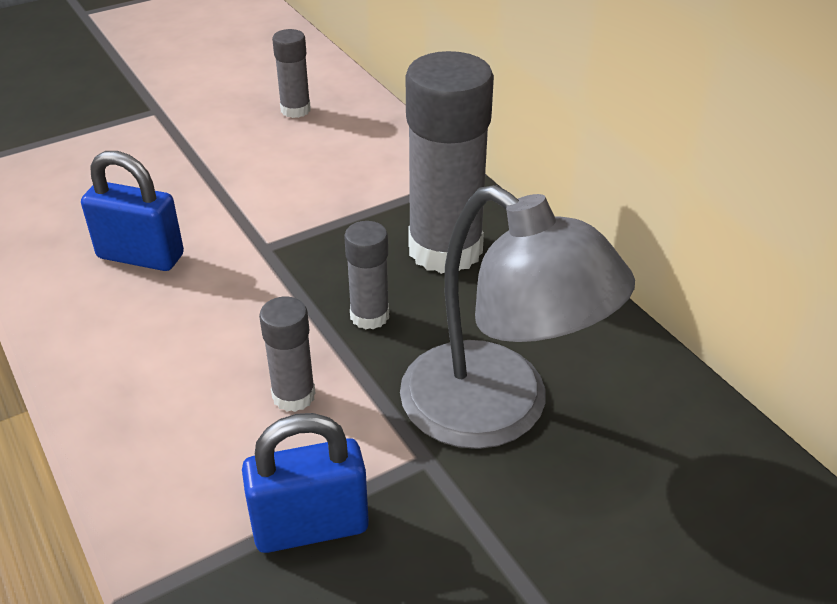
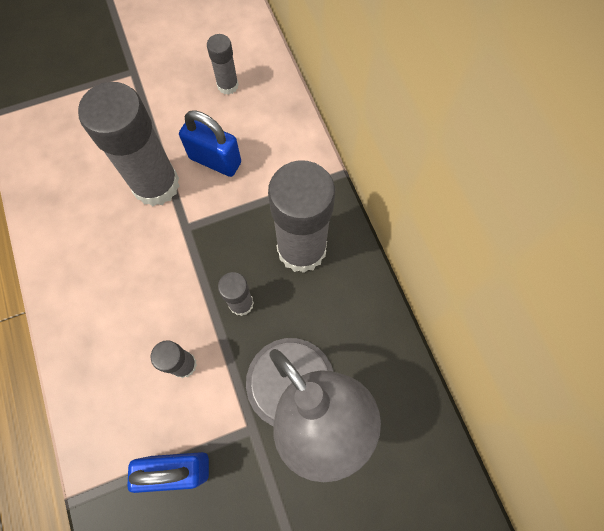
camera: 10 degrees right, 30 degrees up
(141, 256) = (107, 223): blue padlock -> blue padlock (215, 160)
(210, 210) = (156, 185): none -> grey glue stick

